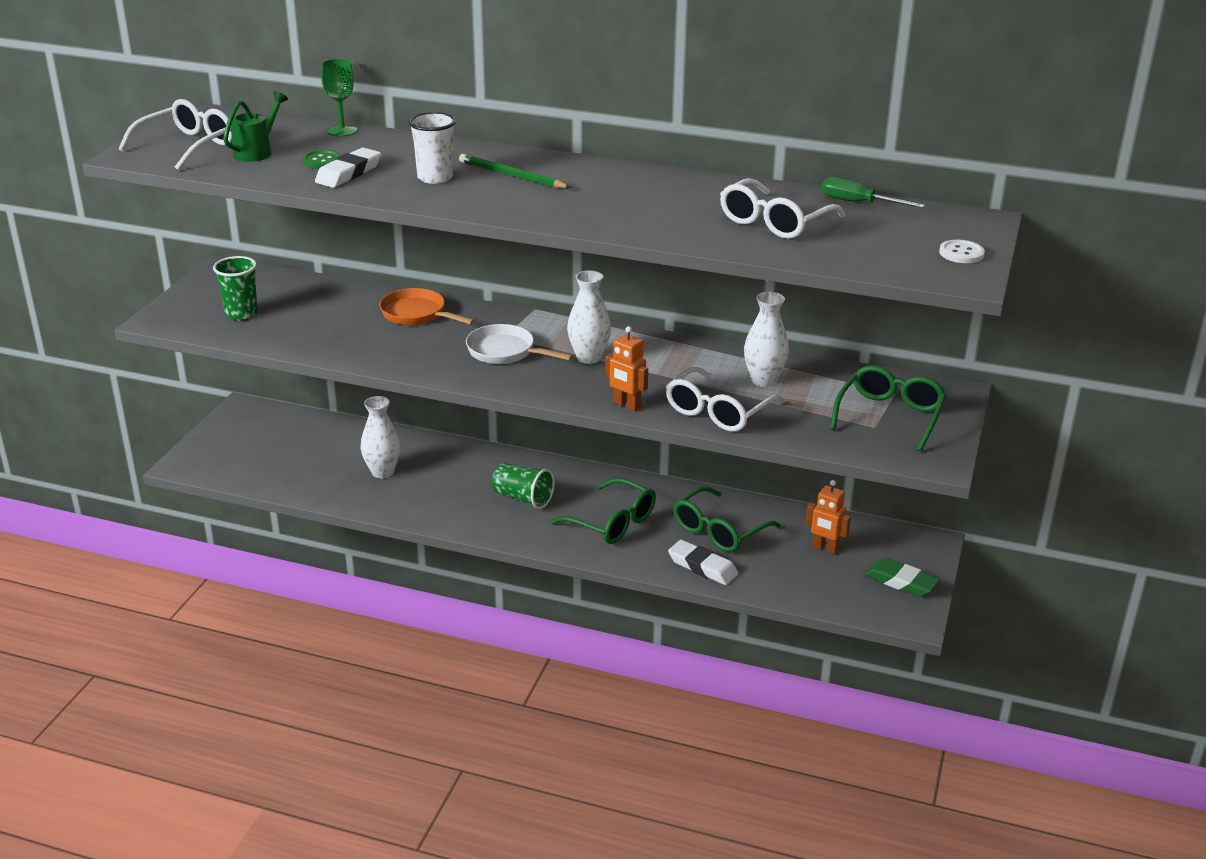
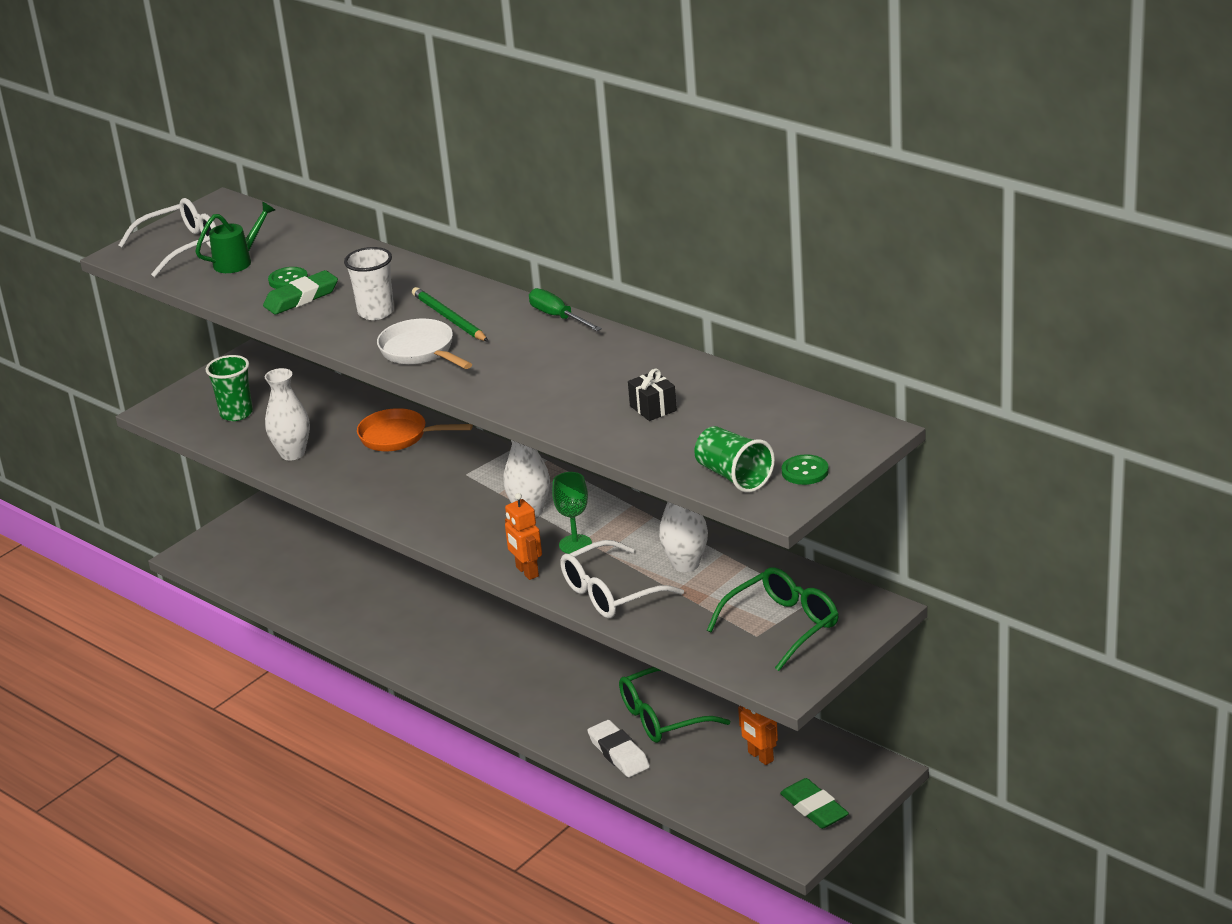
camera: 25 degrees right, 0 degrees up
(342, 131) = (334, 242): green goblet -> green goblet (575, 544)
(349, 173) = (301, 298): white eraser -> green eraser
(382, 472) = (369, 594): white vase -> white vase (292, 453)
(417, 314) = (399, 437): orange pan -> orange pan turned 45 degrees counterclockwise
(505, 352) = (453, 493): white pan -> white pan (420, 351)
(523, 498) = (488, 646): green cup -> green cup (733, 476)
(613, 522) = (560, 688): green glasses -> none
(774, 222) = (653, 408): white glasses -> black gift
(858, 203) = (761, 394): green screwdriver -> green screwdriver (558, 317)
(961, 253) = (805, 471): white button -> green button

